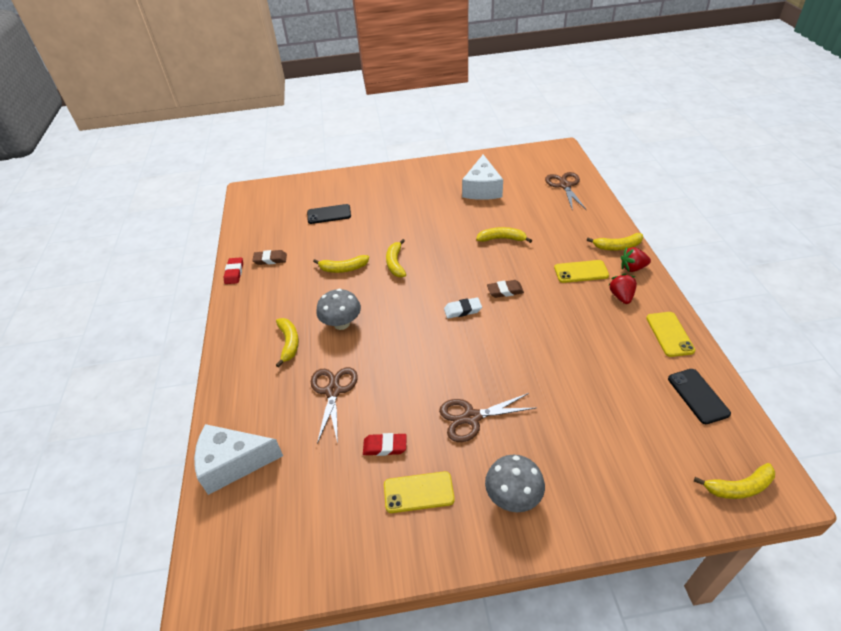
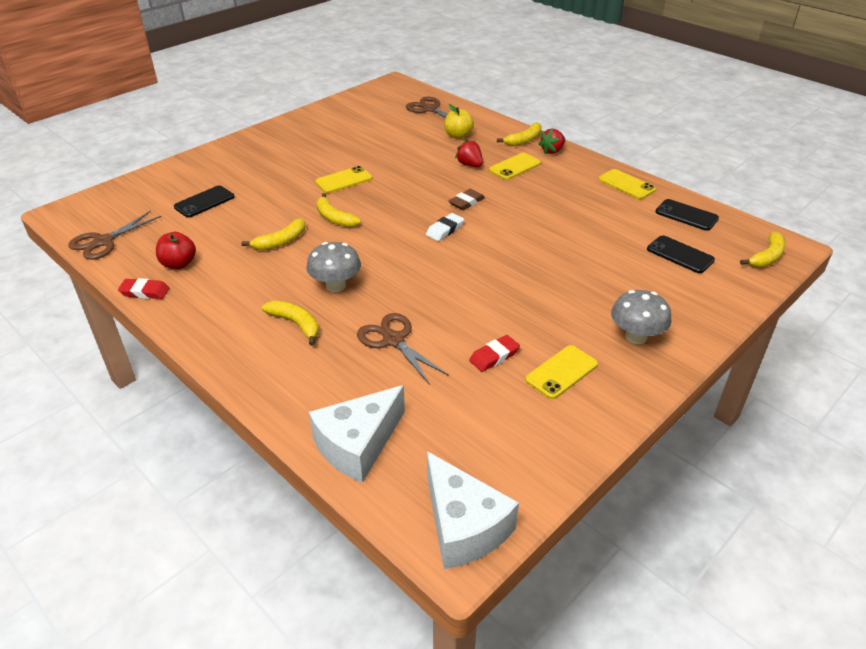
camera: 40 degrees left, 5 degrees down
(234, 273) = (145, 292): red eraser -> red eraser turned 45 degrees counterclockwise
(270, 259) = (179, 264): brown eraser -> red apple
(433, 231) = (344, 180): none -> yellow phone
(471, 417) = (543, 301): brown scissors -> brown scissors (103, 242)
(482, 189) = (353, 133): white cheese -> white cheese (463, 526)
(502, 239) = (418, 165): yellow banana -> none
(563, 221) = (458, 135): none -> yellow apple
(621, 296) = (565, 173): red strawberry -> red strawberry (470, 165)
(644, 436) = (680, 255): none -> black phone

